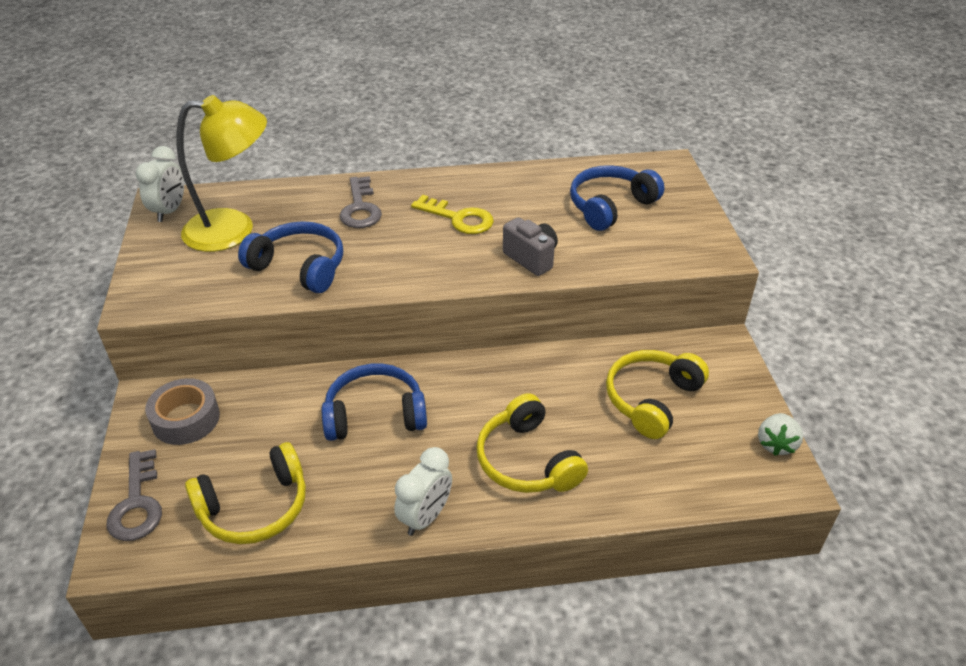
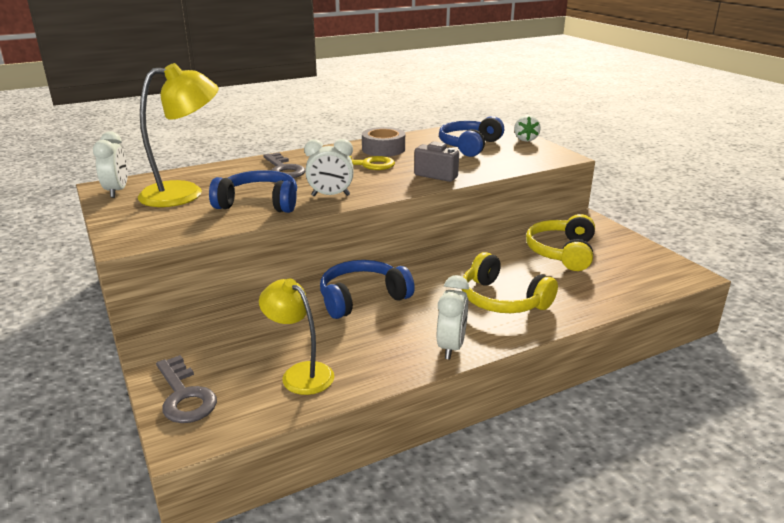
camera: 20 degrees left, 15 degrees down
(186, 419) = (195, 333): grey tape -> grey tape (383, 149)
(255, 507) = (300, 373): yellow headphones -> yellow lamp
(383, 270) = (330, 195): none -> white clock
(776, 444) = (662, 258): white strawberry -> white strawberry (525, 139)

